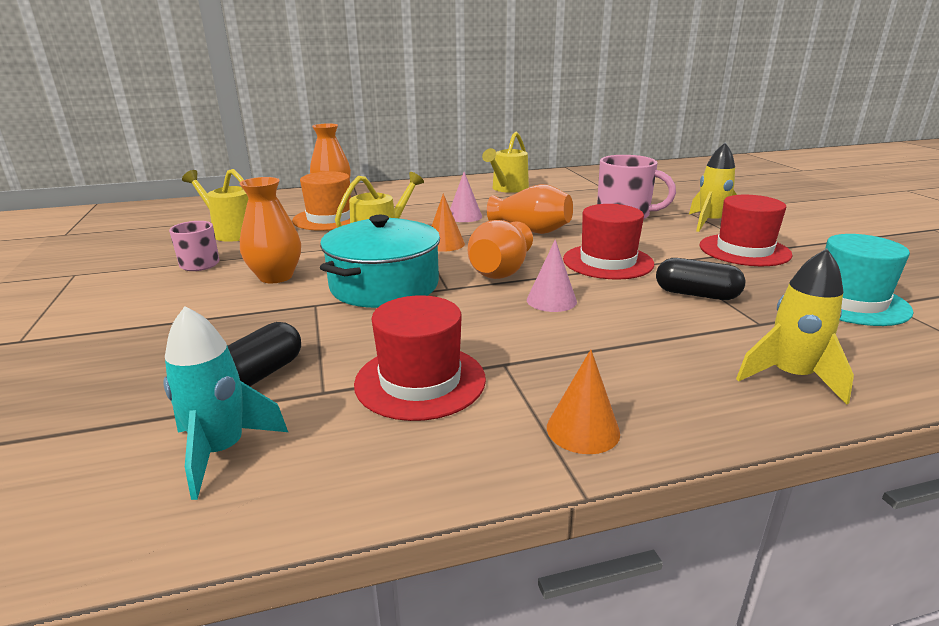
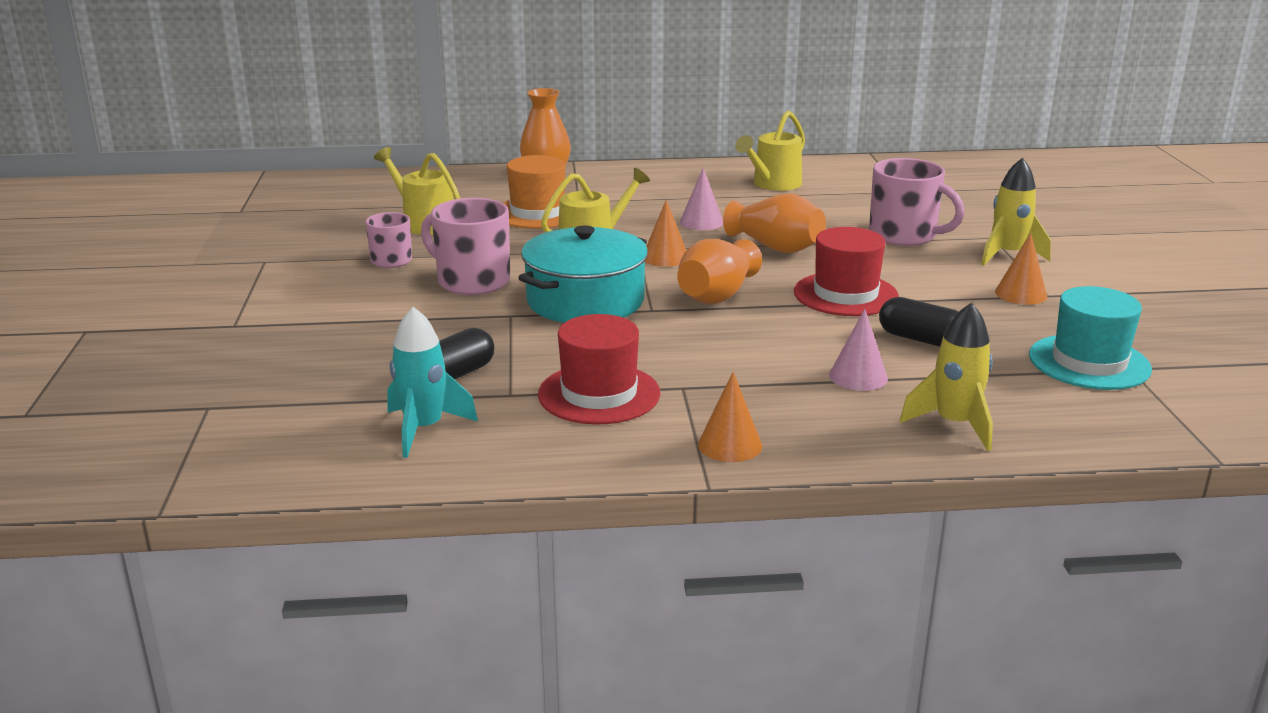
camera: 10 degrees right, 0 degrees up
(276, 277) = (472, 281): orange vase -> pink mug
(551, 300) = (758, 332): pink cone -> pink cone (858, 376)
(744, 250) = (1021, 294): red hat -> orange cone

